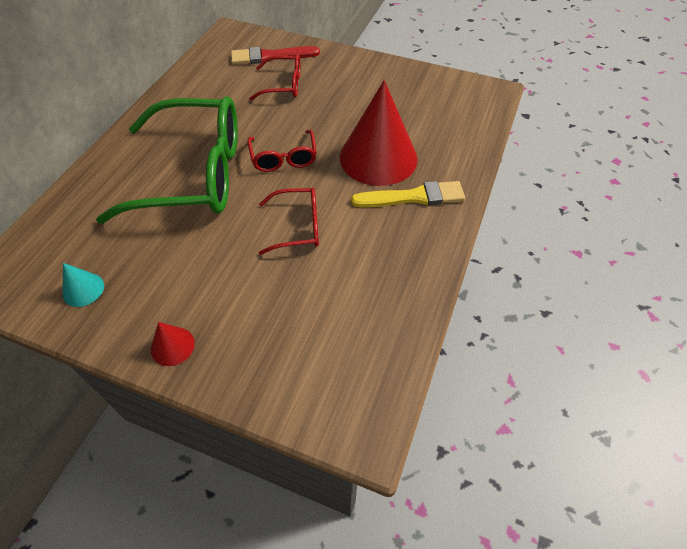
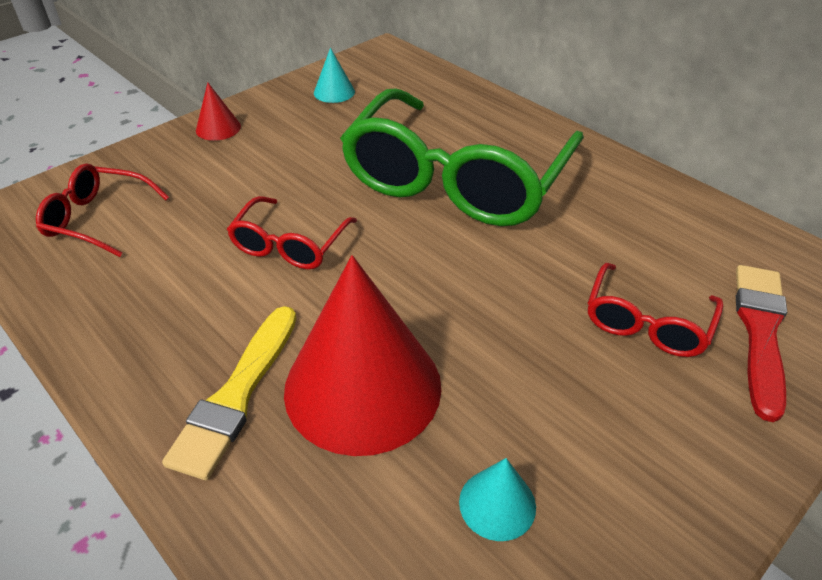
camera: 115 degrees right, 10 degrees down
(283, 158) = (437, 268): red glasses -> red glasses (98, 219)
(403, 106) = (497, 504): none -> turquoise cone

